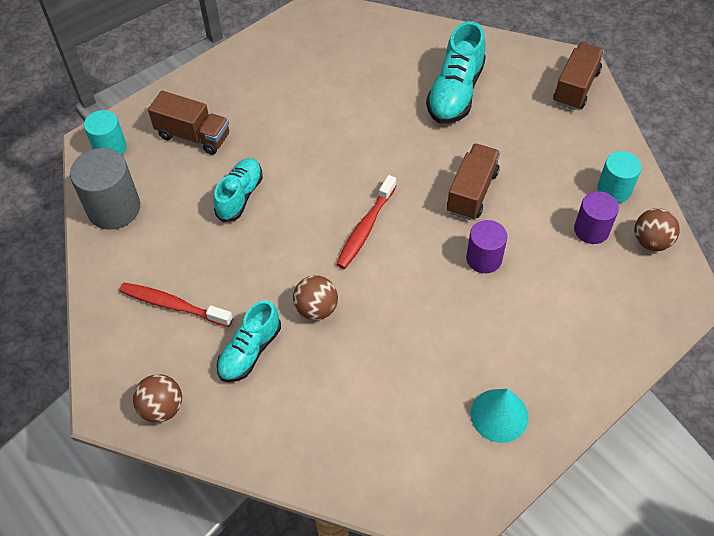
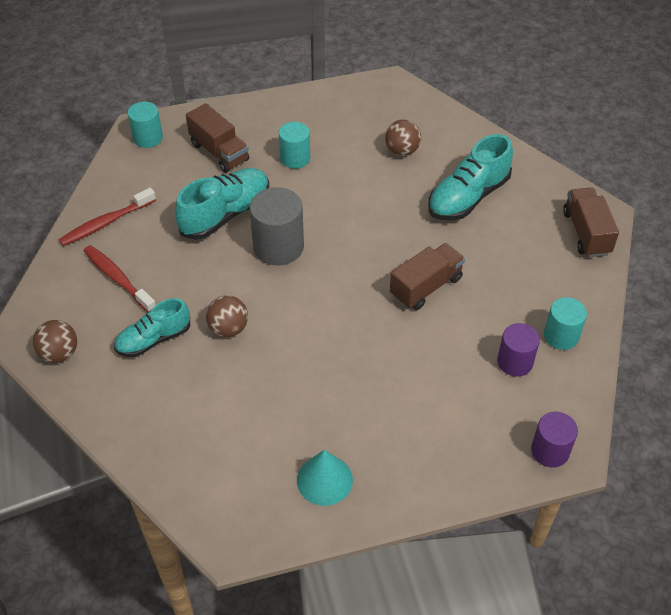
camera: 25 degrees right, 5 degrees down
(114, 208) = (121, 186): grey cylinder -> grey cylinder (278, 247)
(240, 196) = (225, 214): turquoise shoe -> turquoise shoe, size x1.51
(272, 114) = (295, 158): none -> turquoise cylinder
(365, 228) = (312, 280): red toothbrush -> red toothbrush (106, 223)
(484, 258) = (398, 346): purple cylinder -> purple cylinder (550, 451)
(575, 87) = (586, 233): brown truck -> brown truck turned 60 degrees counterclockwise
(651, 242) = (565, 395): brown ball -> brown ball (402, 151)

